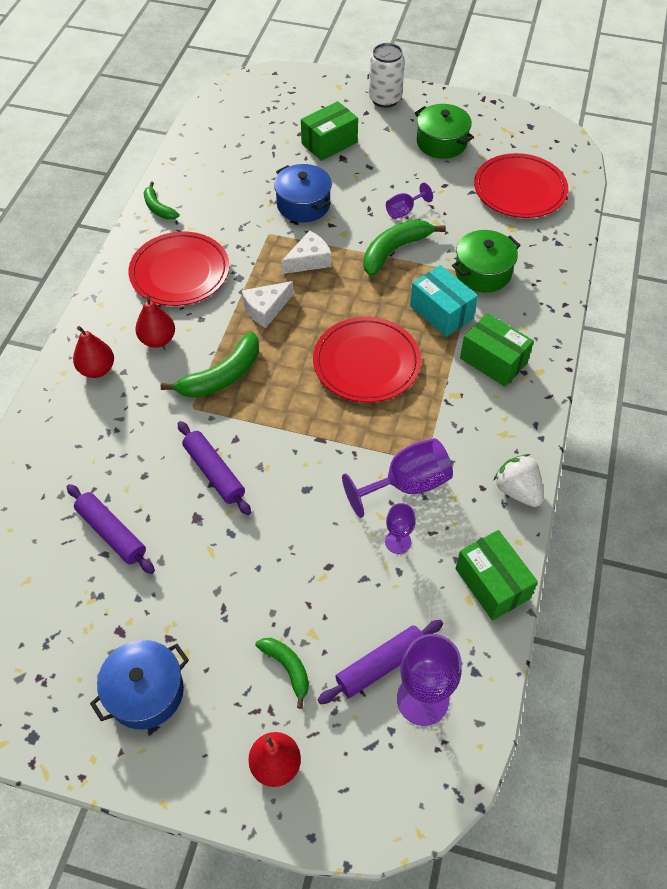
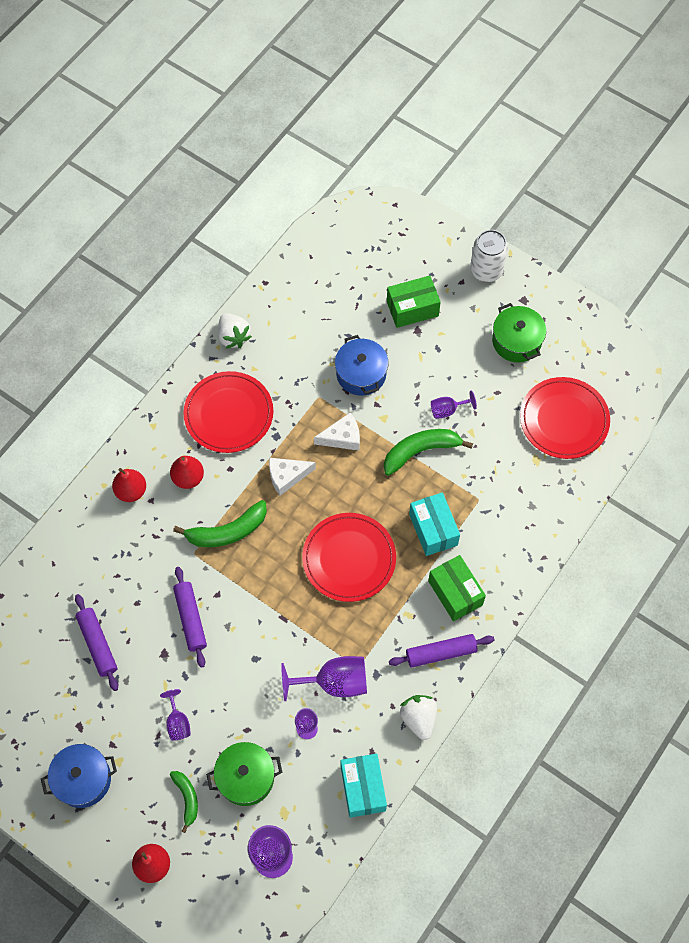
camera: 20 degrees right, 10 degrees up
(158, 208) = (233, 337): green banana -> white strawberry
(242, 586) = (178, 722): none -> purple goblet
(381, 665) = (254, 821): purple rolling pin -> purple rolling pin (441, 653)
(483, 272) = (488, 500): green pot -> green pot (246, 777)
(492, 583) = (363, 788): green box -> turquoise box

